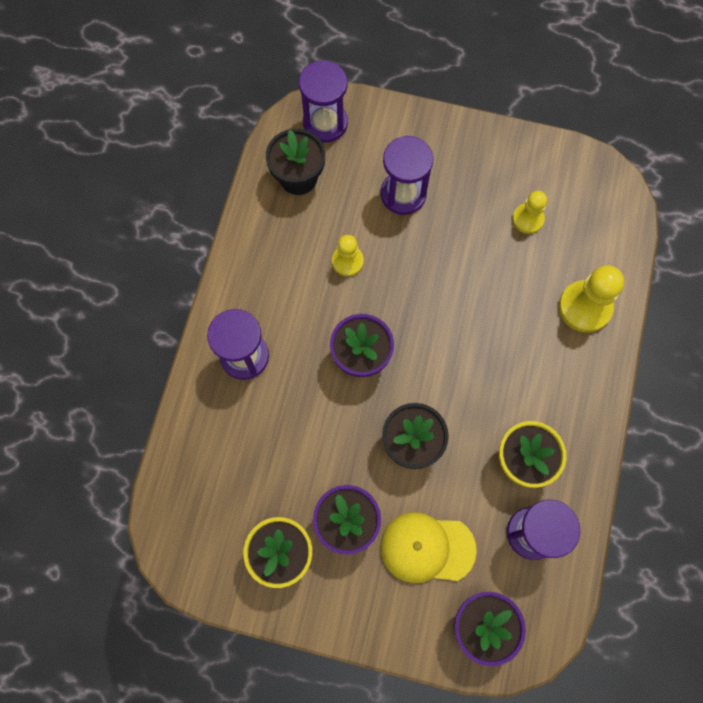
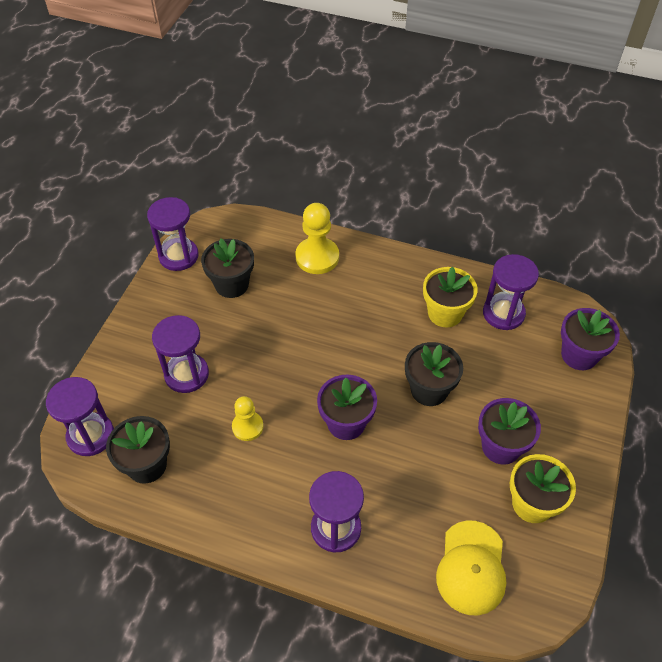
camera: 85 degrees left, 20 degrees down
(427, 548) = (519, 387): yellow cap -> yellow cap (471, 567)
(528, 219) = (231, 284): yellow pawn -> black flower pot
(560, 157) = (178, 256): none -> purple hourglass

